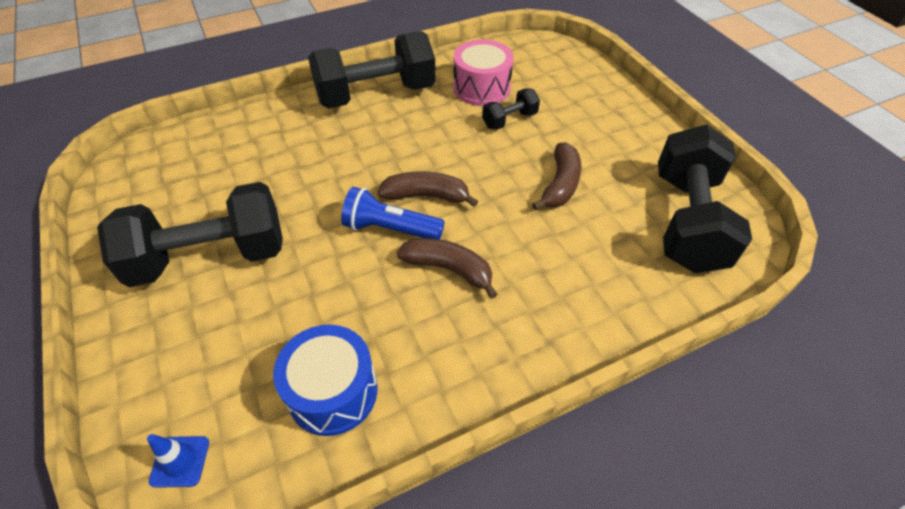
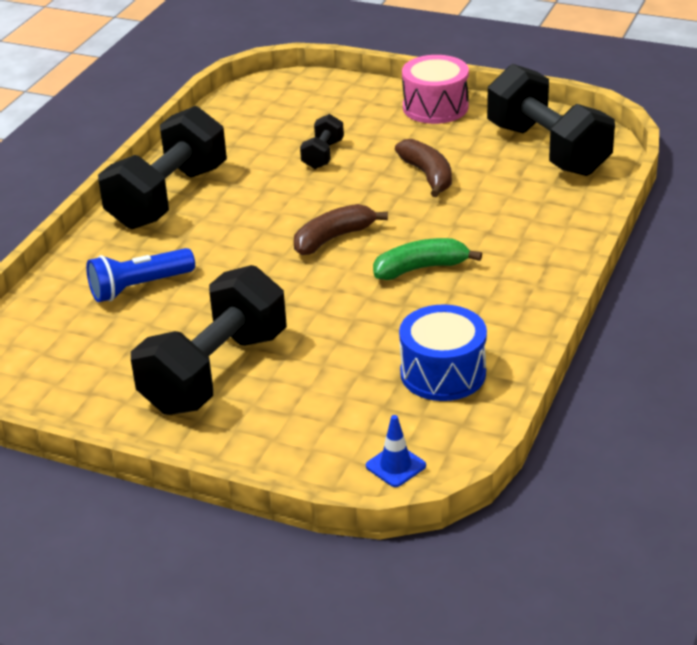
camera: 40 degrees left, 15 degrees down
(390, 229) = (337, 272): blue flashlight -> blue flashlight (139, 287)
(449, 269) = (421, 268): brown banana -> green banana
(481, 88) = (261, 144): pink drum -> pink drum (435, 107)

